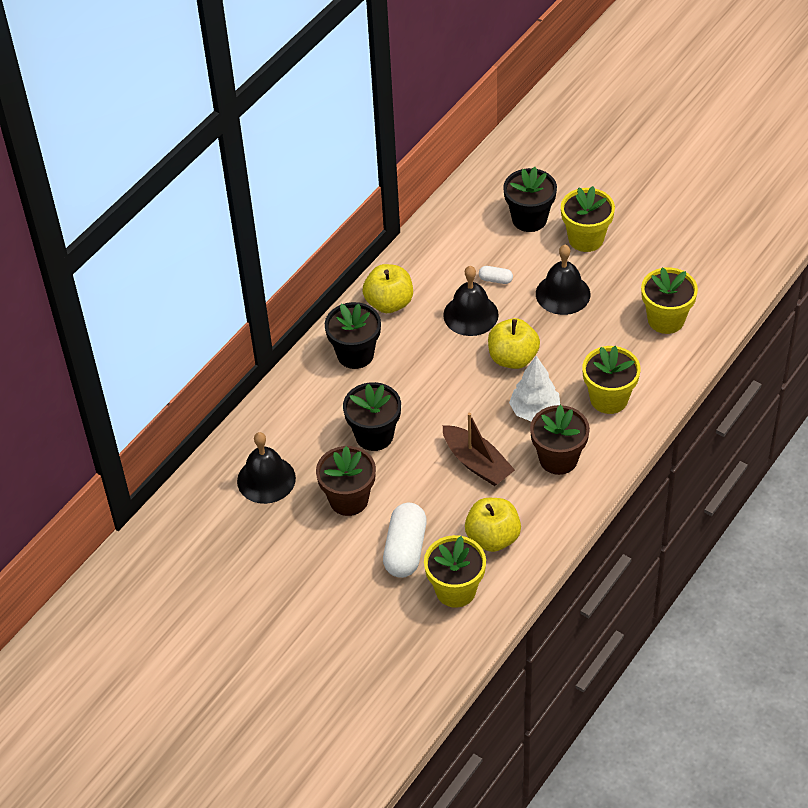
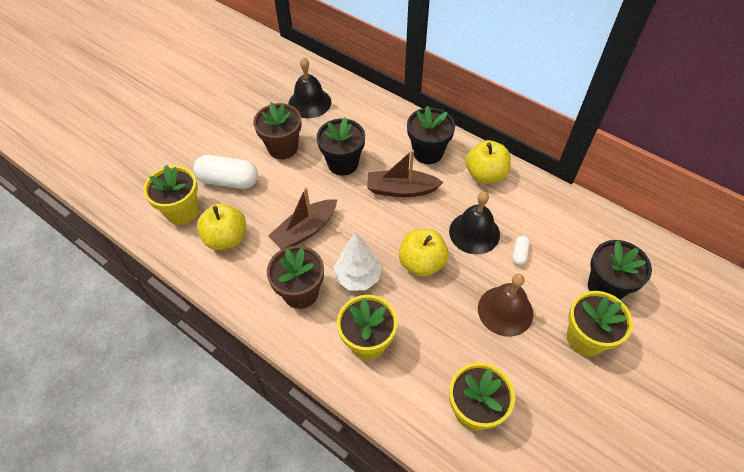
camera: 90 degrees right, 5 degrees up
(413, 378) = (401, 189): none -> brown boat
(563, 294) = (505, 310): black bell -> brown bell

